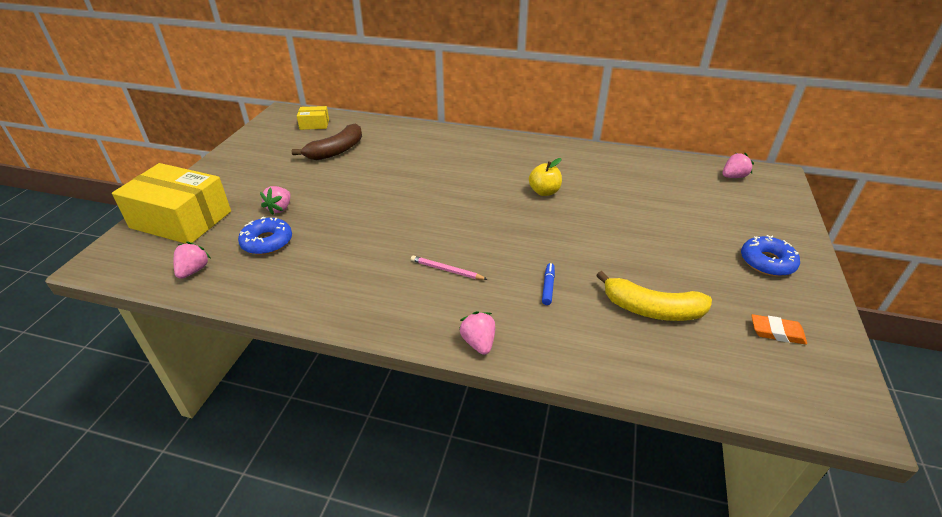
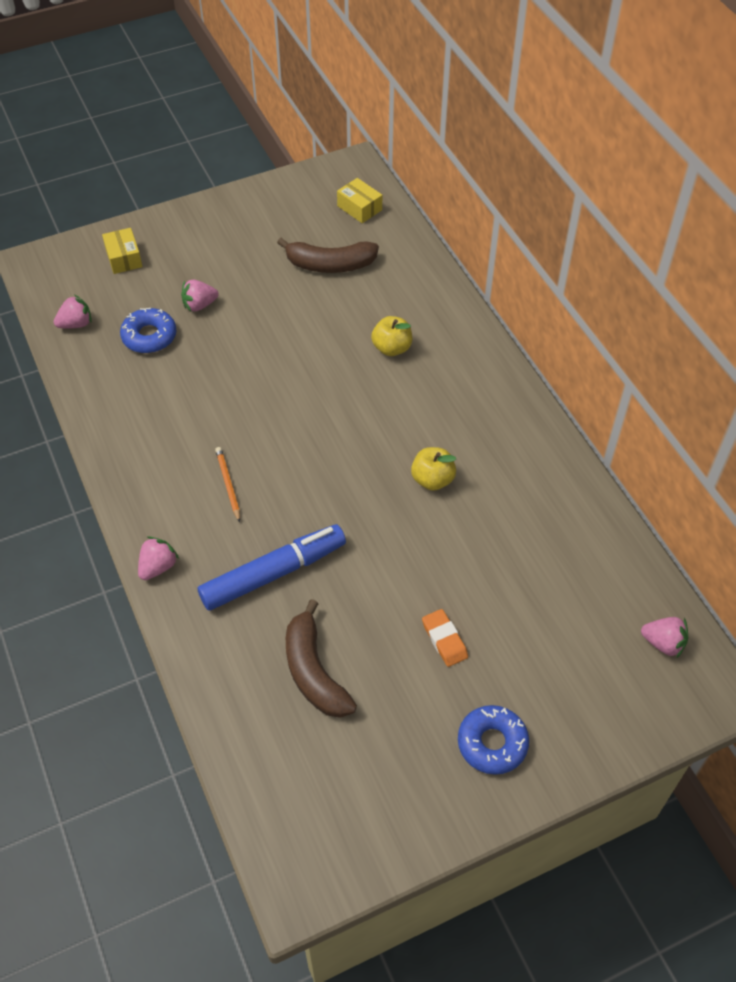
camera: 50 degrees right, 15 degrees up
(181, 219) = (124, 258): yellow box -> yellow box, size x0.46
(430, 160) = (392, 348): none -> yellow apple
(446, 270) = (228, 484): pink pencil -> orange pencil
(548, 287) = (273, 573): blue marker -> blue marker, size x2.48
(652, 309) = (314, 671): yellow banana -> brown banana
(777, 332) = (370, 791): orange eraser -> orange eraser (444, 640)

